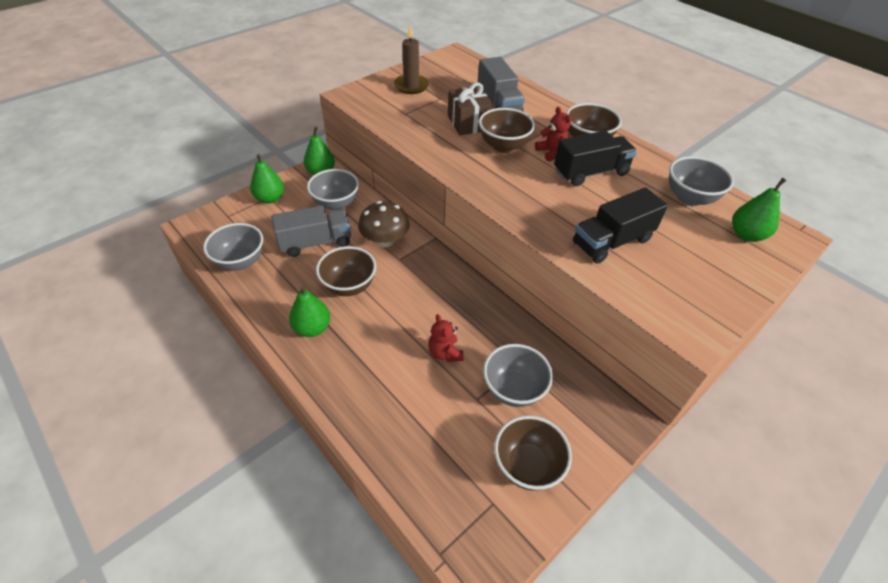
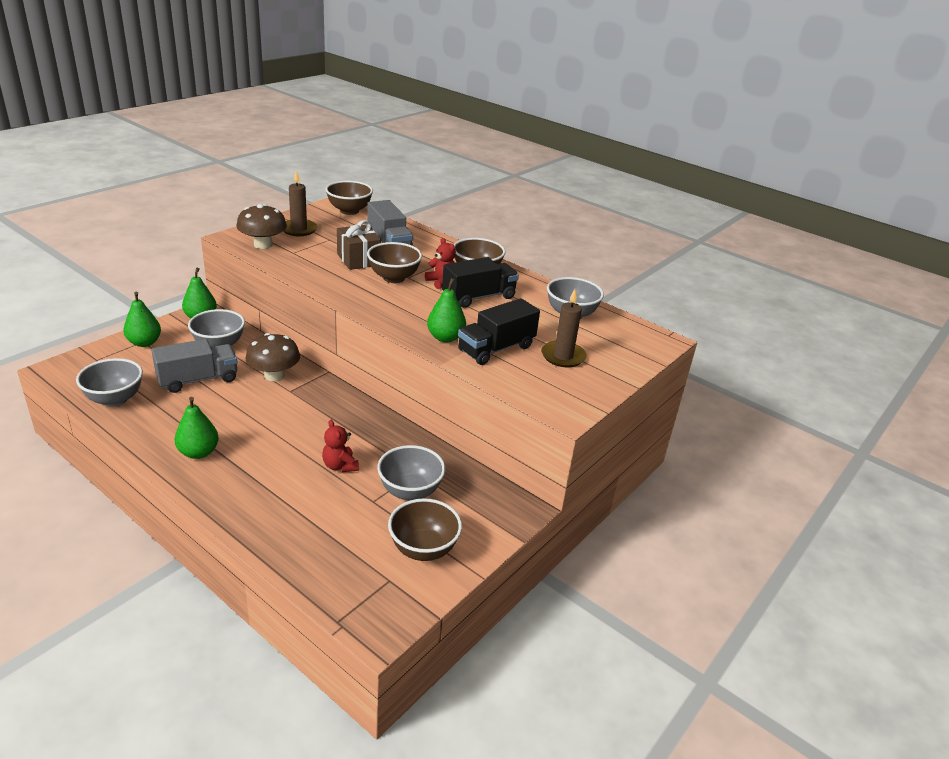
camera: 10 degrees left, 15 degrees down
(349, 286) = (237, 415): brown bowl -> brown bowl (349, 211)
(377, 104) = (263, 244): none -> brown mushroom
(685, 254) = (563, 356): none -> brown candle
(746, 235) = (620, 340): green pear -> green pear (445, 338)

